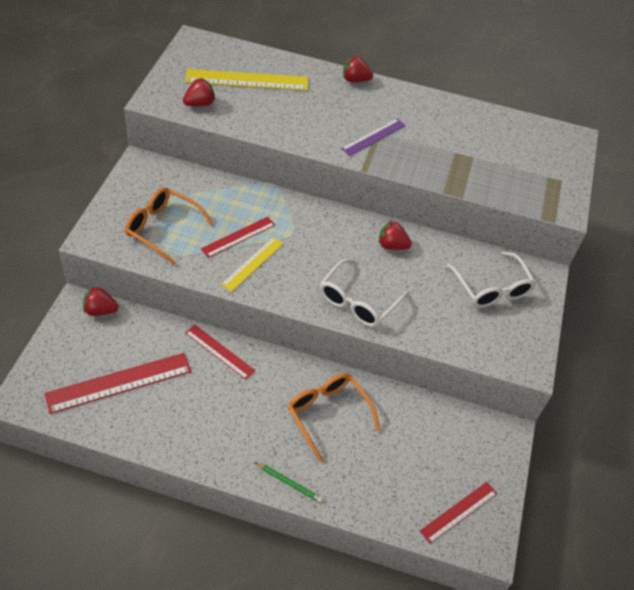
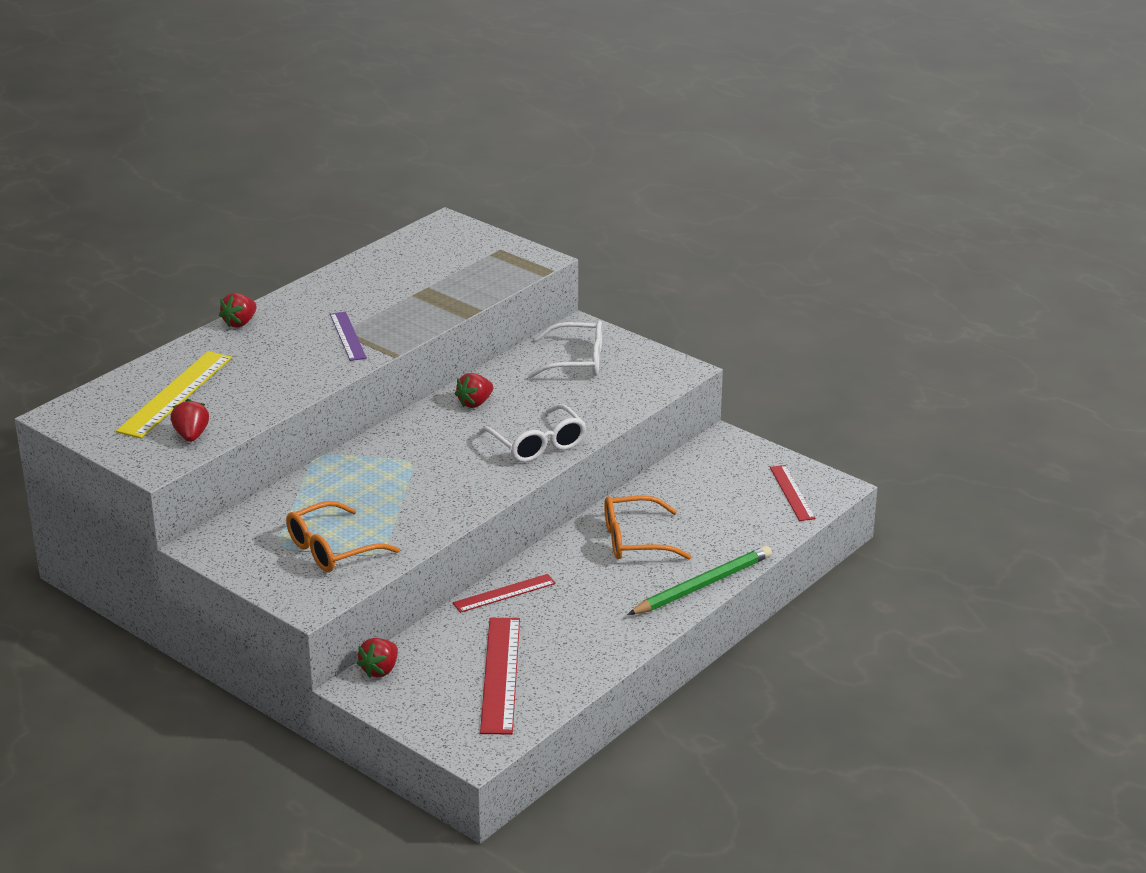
camera: 60 degrees left, 20 degrees down
(238, 237) = (386, 499): red ruler -> none
(253, 263) = (435, 498): yellow ruler -> none
(289, 483) = (702, 585): green pencil -> green pencil, size x2.04

